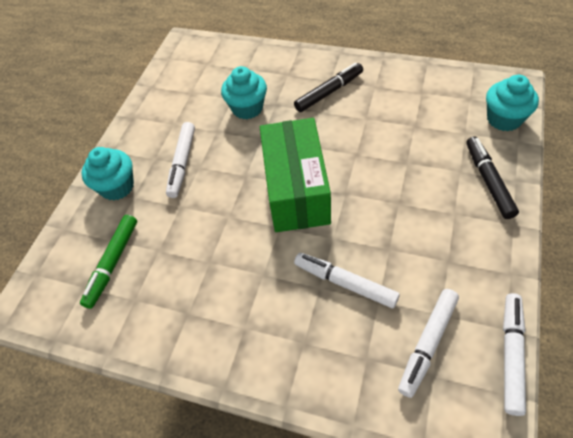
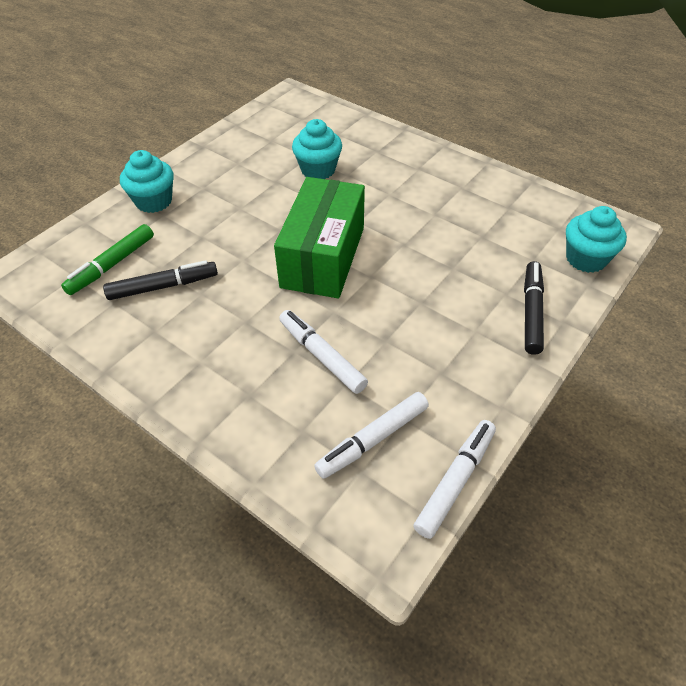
camera: 15 degrees right, 5 degrees down
(182, 163) = (226, 199): white marker -> none
(329, 92) = (410, 179): black marker -> black marker (163, 287)

